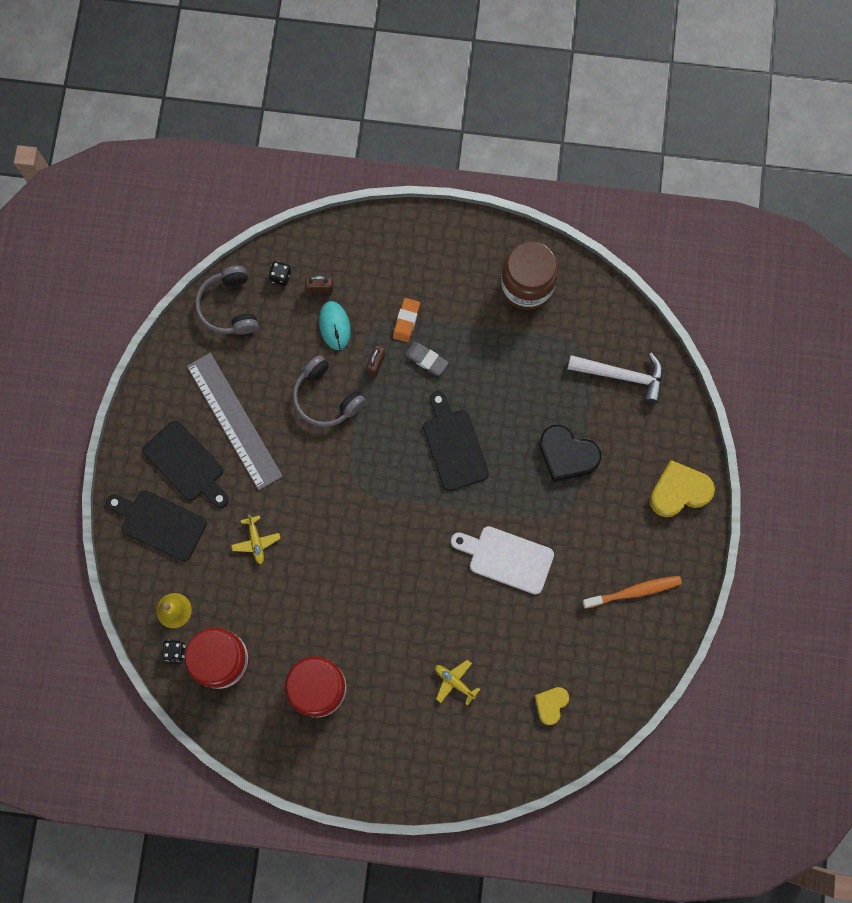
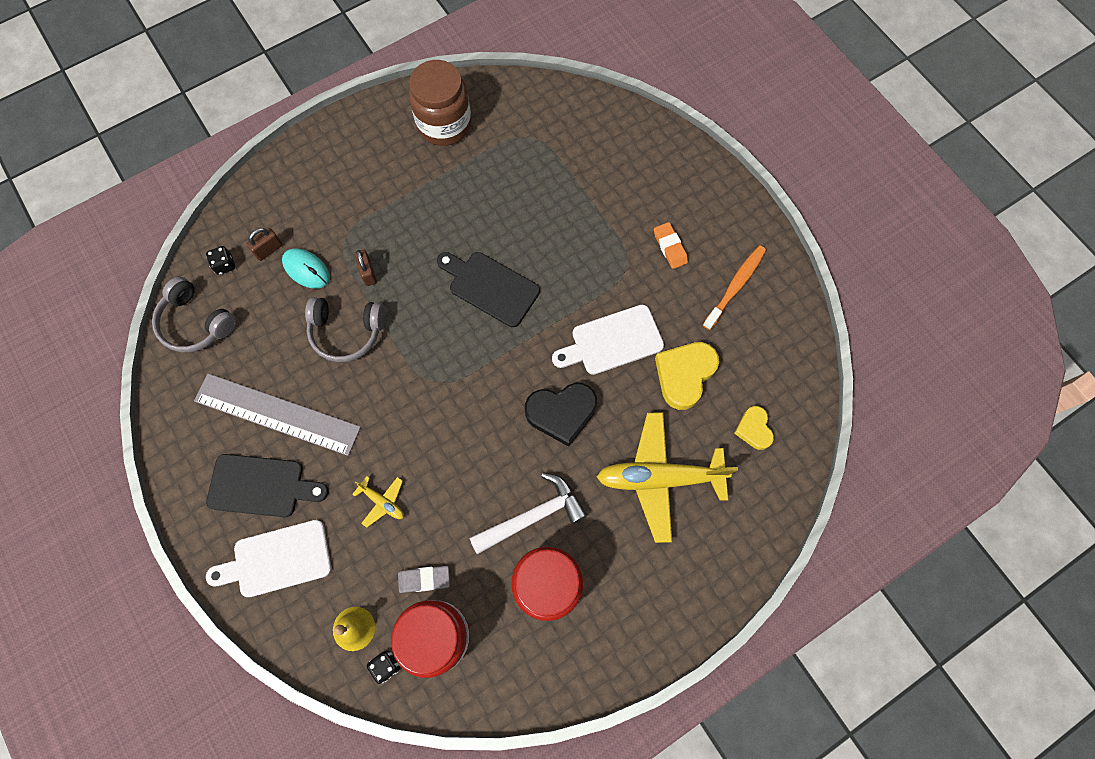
camera: 40 degrees left, 5 degrees down
(160, 523) = (277, 559): black cutting board -> white cutting board
(406, 321) = (366, 221): orange eraser -> orange eraser (670, 247)
(426, 359) = (409, 238): grey eraser -> grey eraser (424, 579)
(454, 682) = (659, 478): yellow plane -> yellow plane, size x2.28
(567, 455) = (588, 224): black heart -> black heart (561, 413)
(622, 376) = (578, 135): white hammer -> white hammer (533, 516)
(679, 491) = (699, 185): yellow heart -> yellow heart (684, 375)

